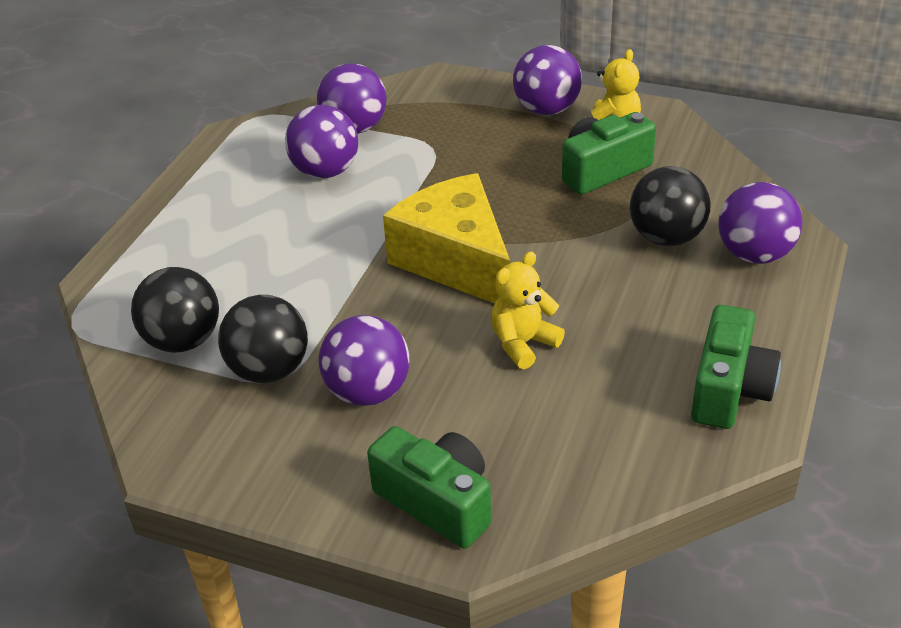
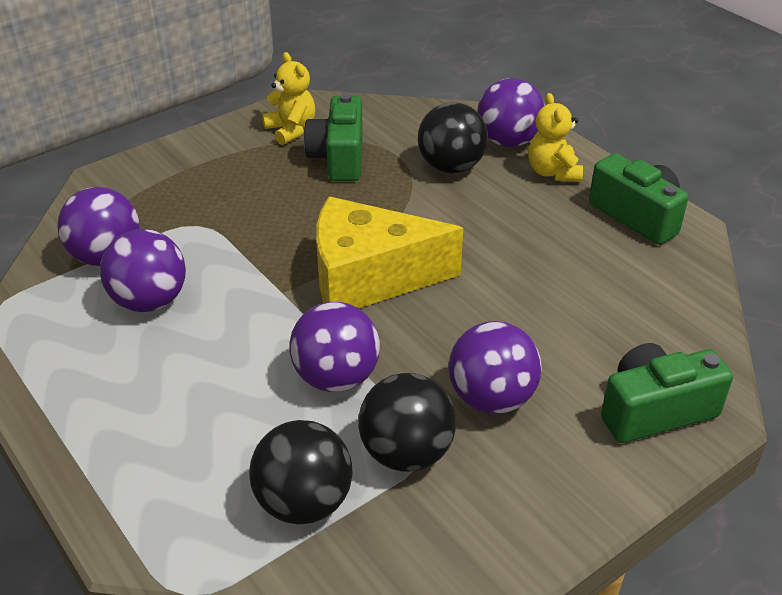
camera: 60 degrees left, 0 degrees up
(523, 343) = (507, 286): yellow teddy bear -> yellow teddy bear (553, 172)
(547, 109) = (225, 147): purple ball -> purple ball (336, 377)

